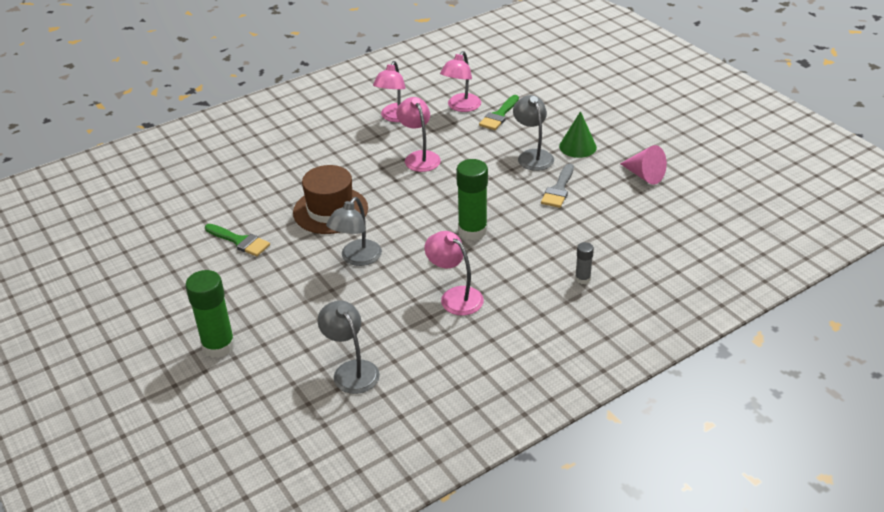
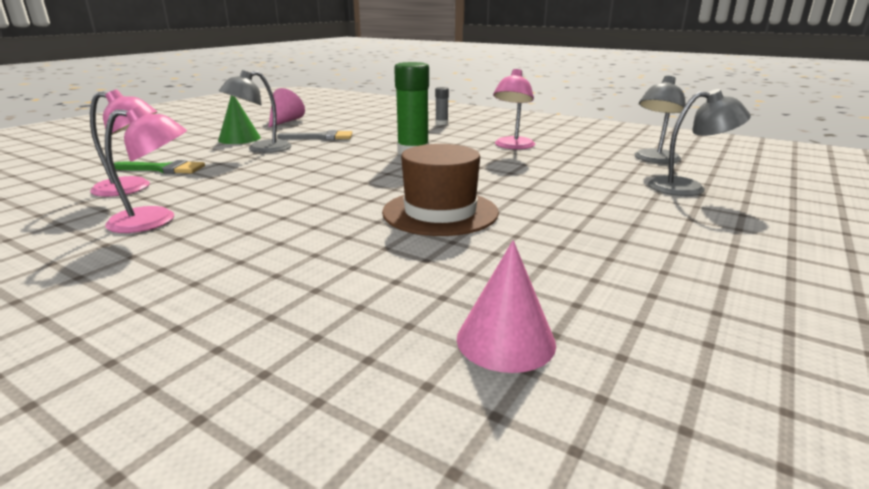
camera: 115 degrees left, 15 degrees down
(200, 194) = (505, 340): none -> pink cone
(218, 346) = (753, 212): green glue stick -> none
(240, 241) = (579, 252): green brush -> none
(357, 258) = (514, 183): grey lamp -> grey lamp (688, 188)
(419, 157) = (279, 189): pink lamp -> none

